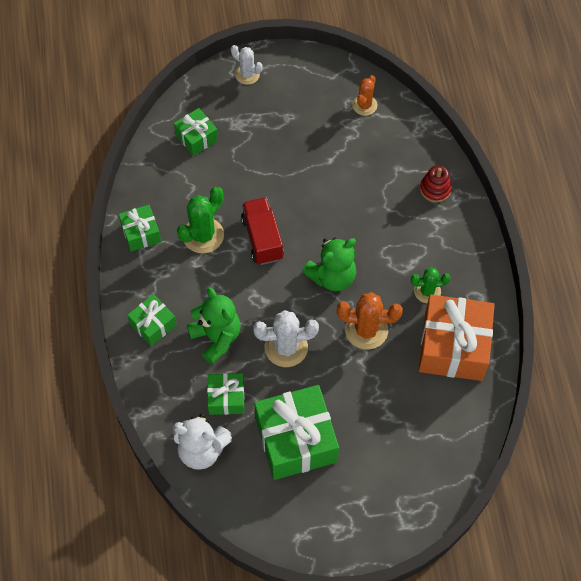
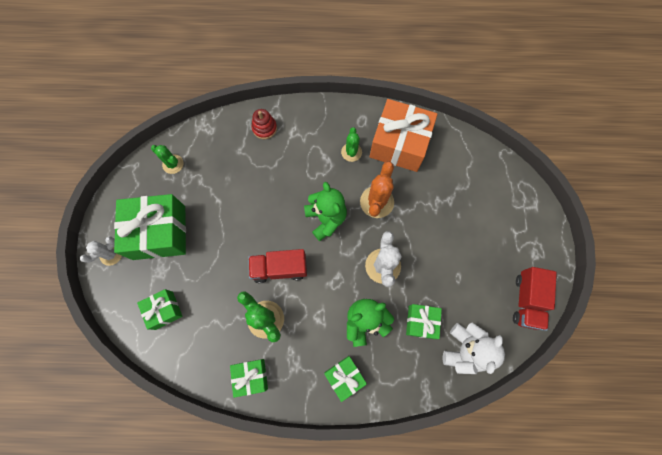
camera: 80 degrees left, 10 degrees up
(273, 520) = (526, 301): none -> red truck
(296, 440) = (462, 272): green gift -> green gift (159, 232)
(364, 105) = (173, 164): orange cactus -> green cactus

